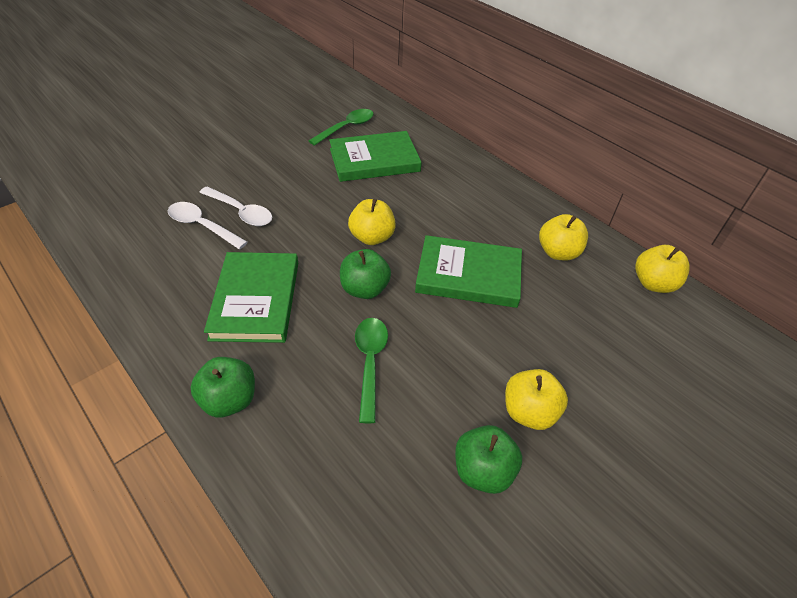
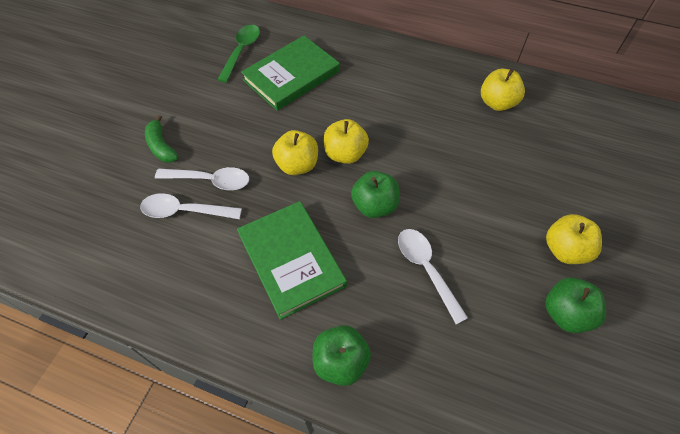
camera: 25 degrees left, 10 degrees up
(224, 172) = (161, 146): none -> green banana
(370, 362) = (426, 269): green spoon -> white spoon
(468, 275) = (445, 154): green book -> none
(653, 283) = (578, 100): yellow apple -> yellow apple (297, 165)

